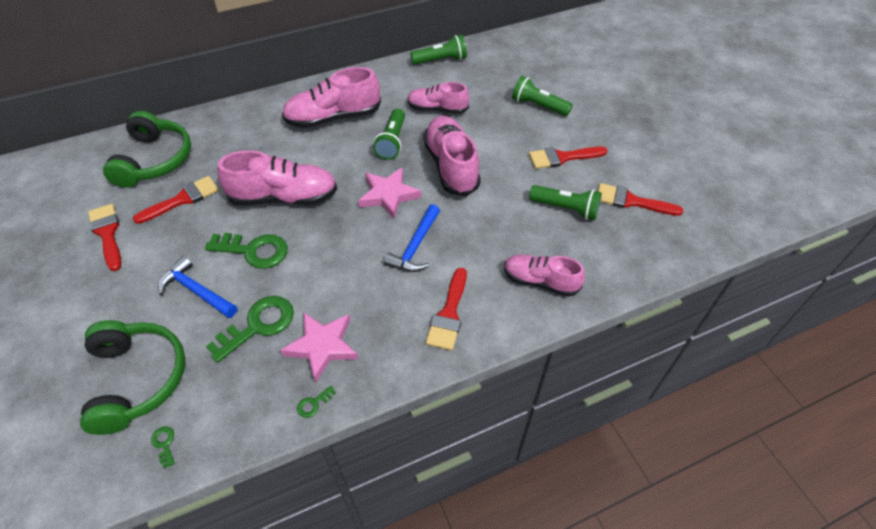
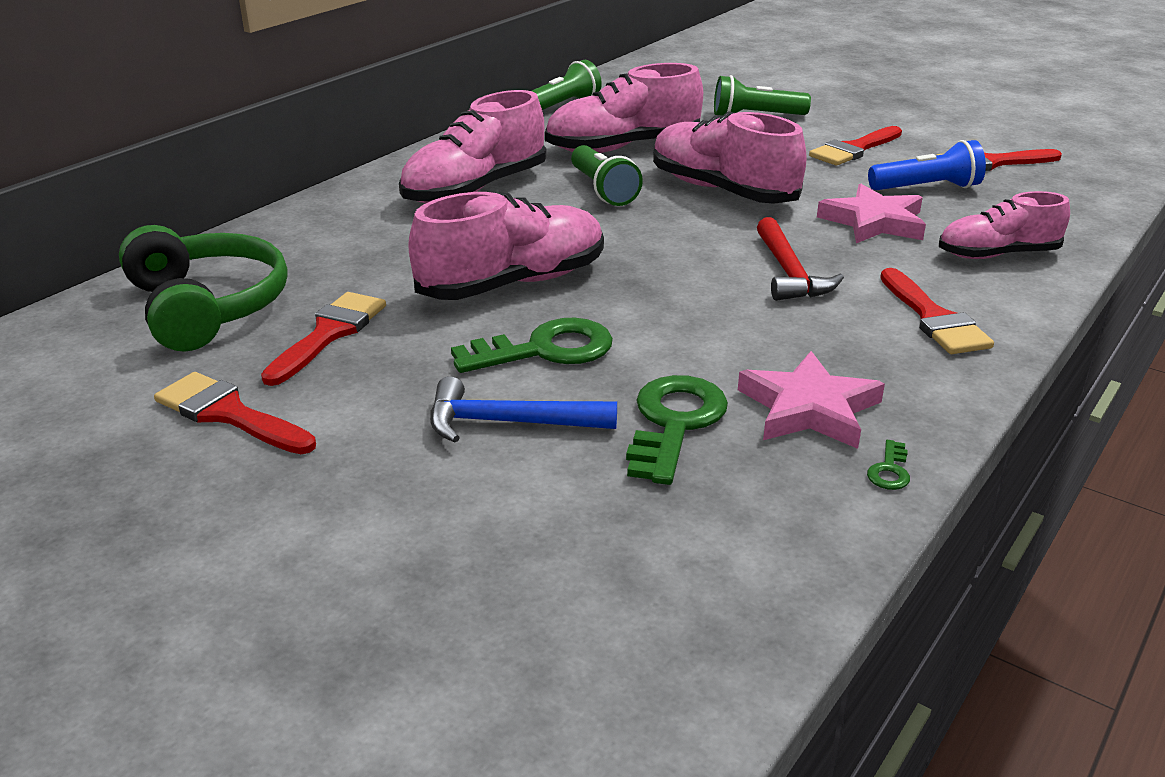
camera: 30 degrees left, 20 degrees down
(137, 379) = (550, 561): green headphones -> none
(164, 444) = (718, 616): green key -> none
(388, 195) = (675, 238): pink star -> pink star (874, 222)
(415, 246) = (789, 272): blue hammer -> red hammer
(437, 109) = (623, 148): pink shoe -> pink shoe, size x1.55
(566, 208) = (927, 188): green flashlight -> blue flashlight

